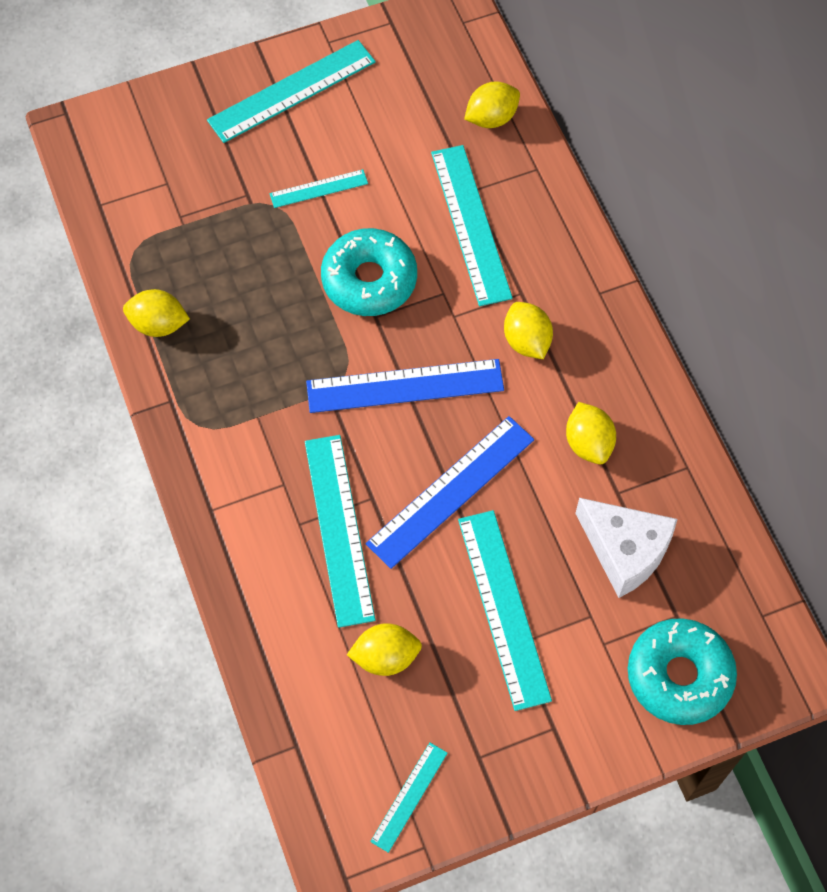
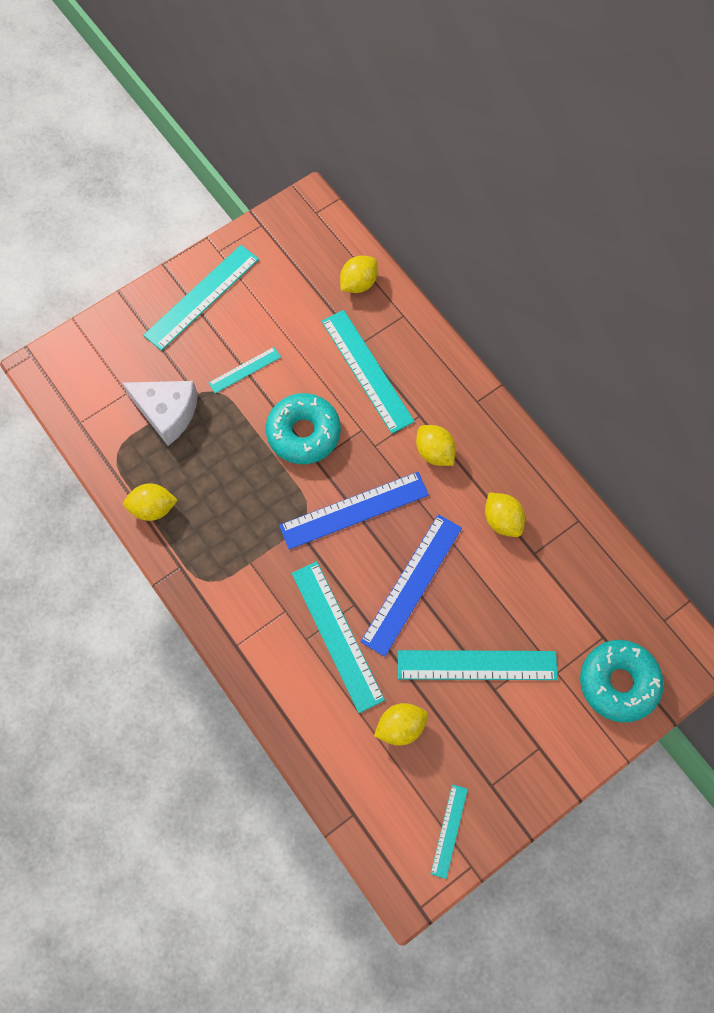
camera: 15 degrees left, 5 degrees up
(504, 608) = (477, 665): turquoise ruler -> turquoise ruler turned 60 degrees counterclockwise
(625, 550) = (552, 596): white cheese -> white cheese (167, 412)

